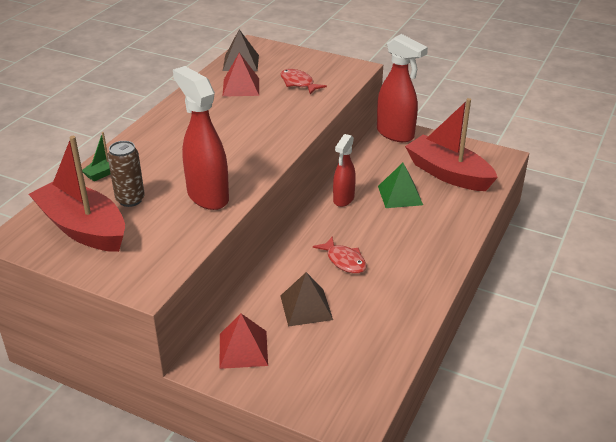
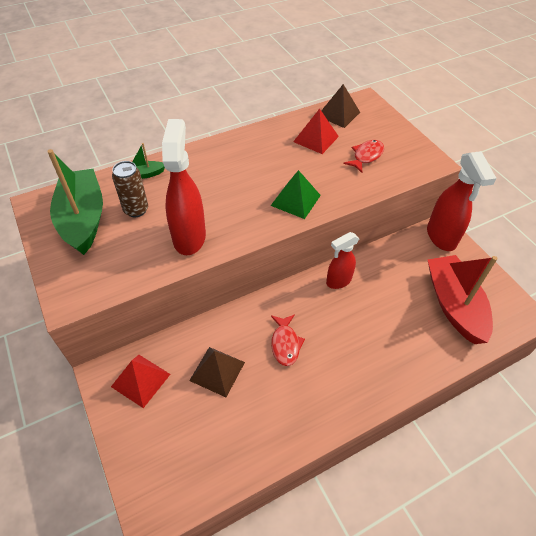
camera: 35 degrees right, 15 degrees up
(83, 228) = (83, 219): red boat -> green boat
(298, 83) = (366, 156): red fish -> red fish turned 45 degrees clockwise
(400, 195) = (389, 304): green pyramid -> green pyramid (295, 200)

